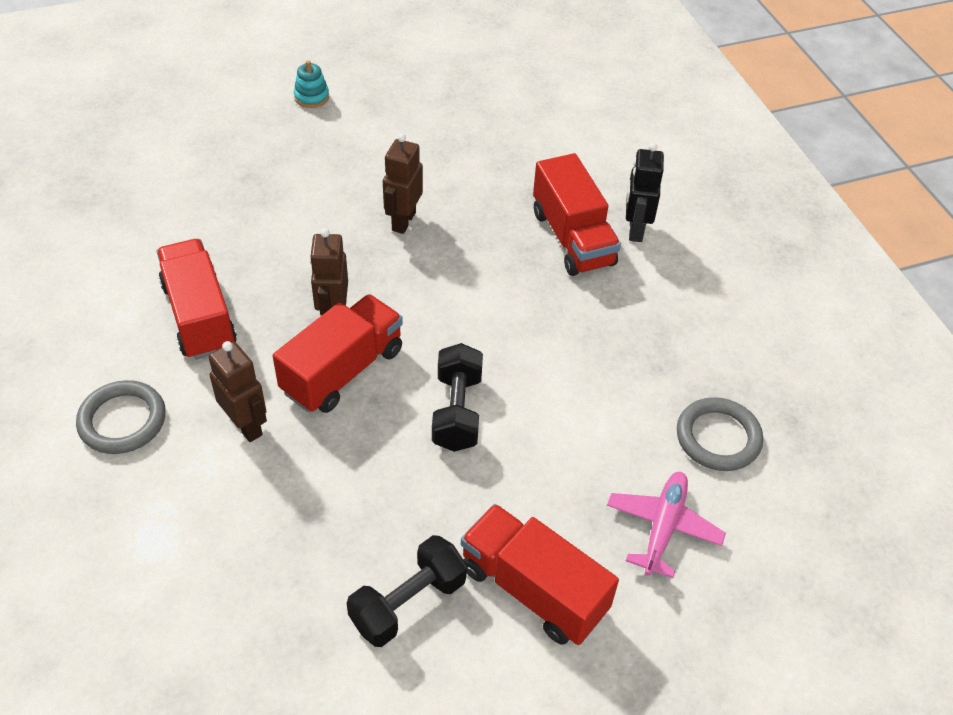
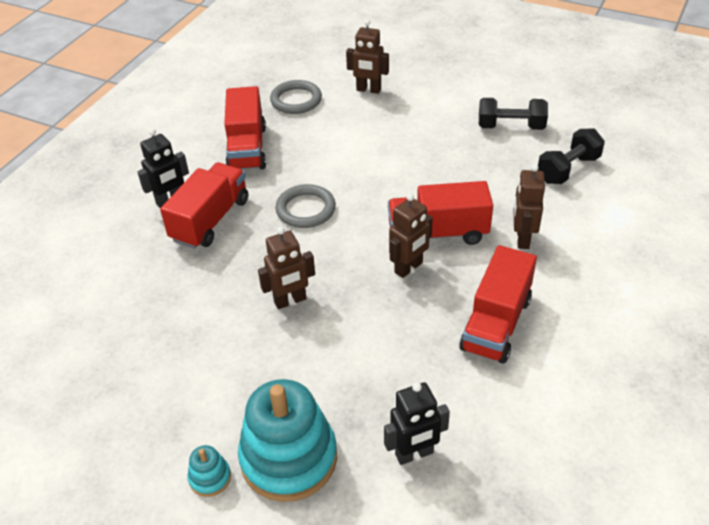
camera: 130 degrees left, 5 degrees down
(122, 420) = (597, 286): grey ring -> grey ring (306, 209)
(183, 186) = (414, 454): none -> black robot
(272, 134) = (289, 458): none -> turquoise stacking toy
(457, 411) = (400, 178): black dumbbell -> black dumbbell (568, 169)
(533, 589) = (450, 102): red truck -> red truck (247, 148)
(663, 527) = (368, 90): pink plane -> brown robot

